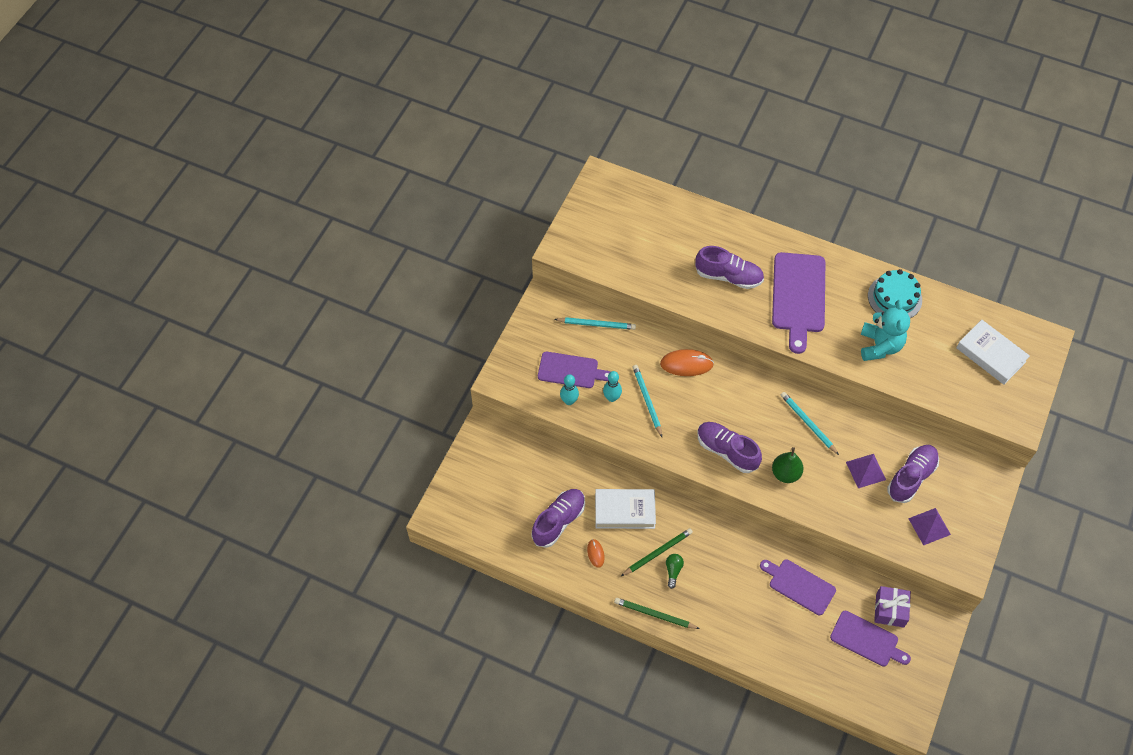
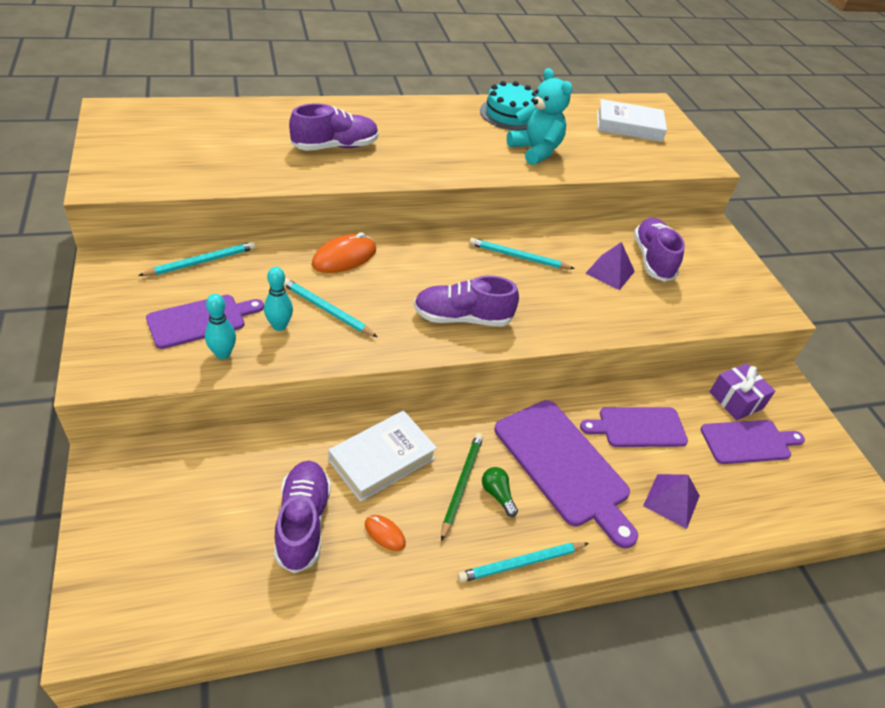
camera: 45 degrees left, 15 degrees down
(654, 615) = (521, 563): green pencil -> turquoise pencil
(785, 473) = (541, 310): green pear -> none
(798, 296) = (422, 140): purple cutting board -> purple cutting board (564, 466)
(929, 526) = (710, 291): purple pyramid -> purple pyramid (671, 500)

